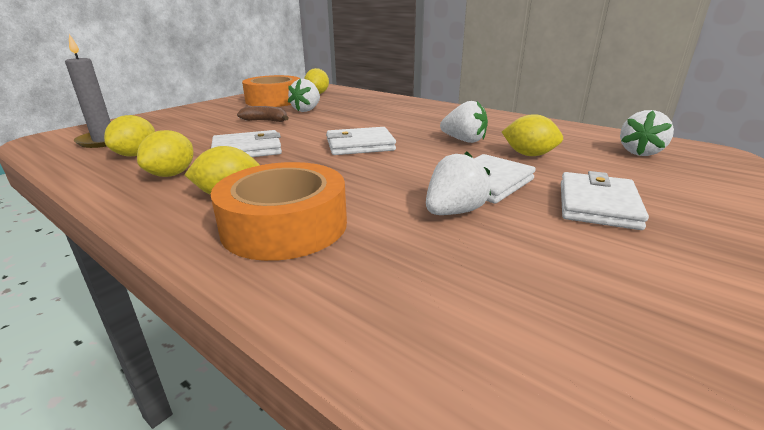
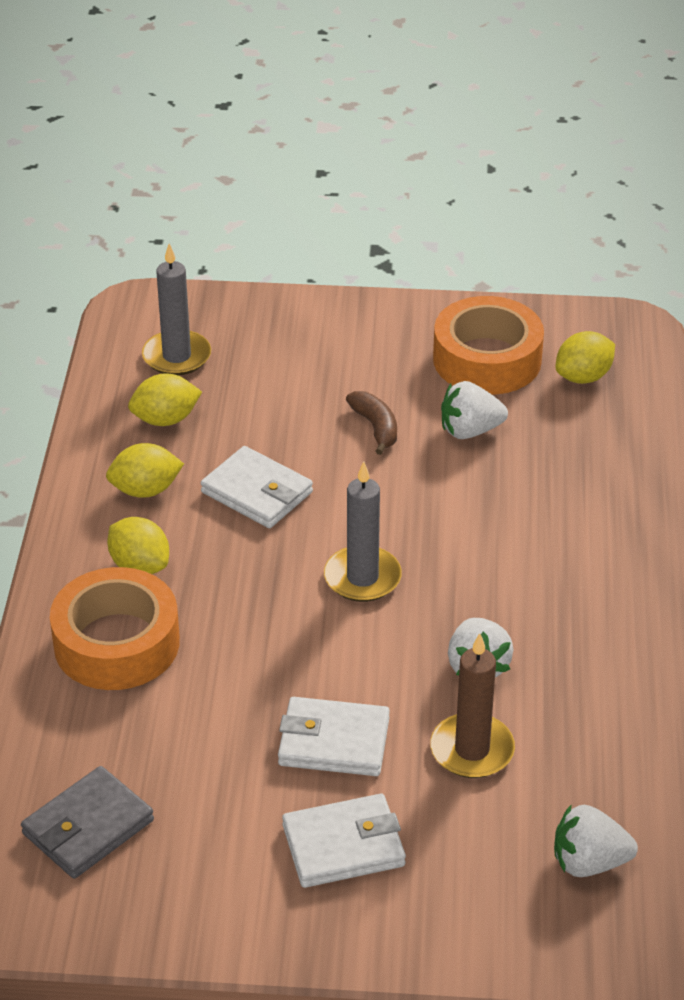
camera: 55 degrees right, 15 degrees up
(360, 145) = (362, 577): white wallet -> grey candle
(454, 212) = (235, 741): white strawberry -> none
(503, 319) = (88, 827): none -> grey wallet
(529, 155) = (472, 750): yellow lemon -> brown candle

